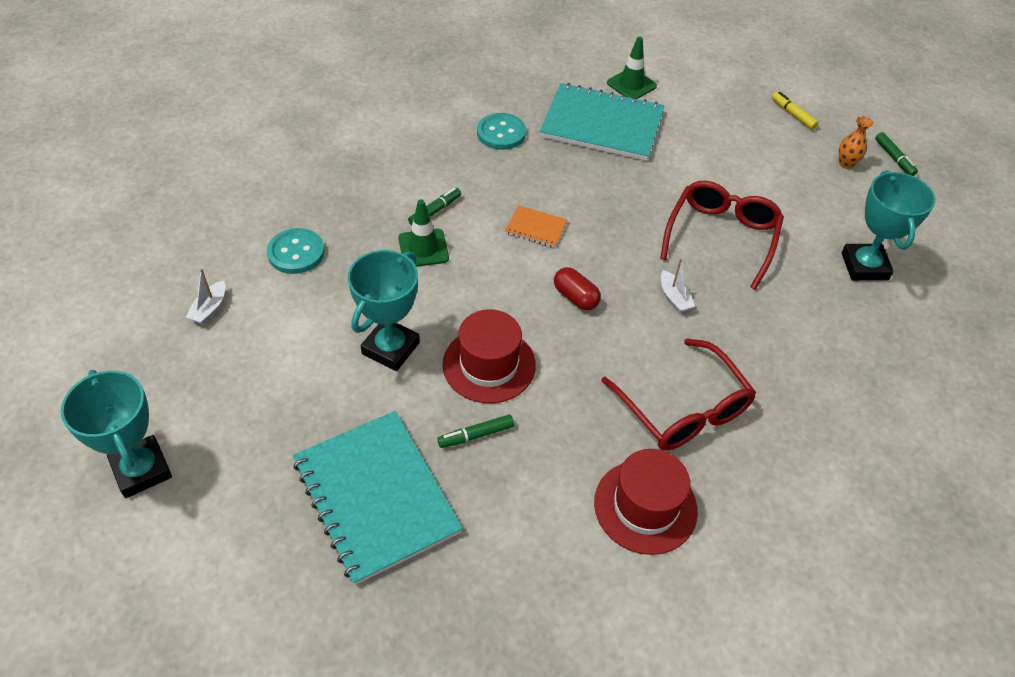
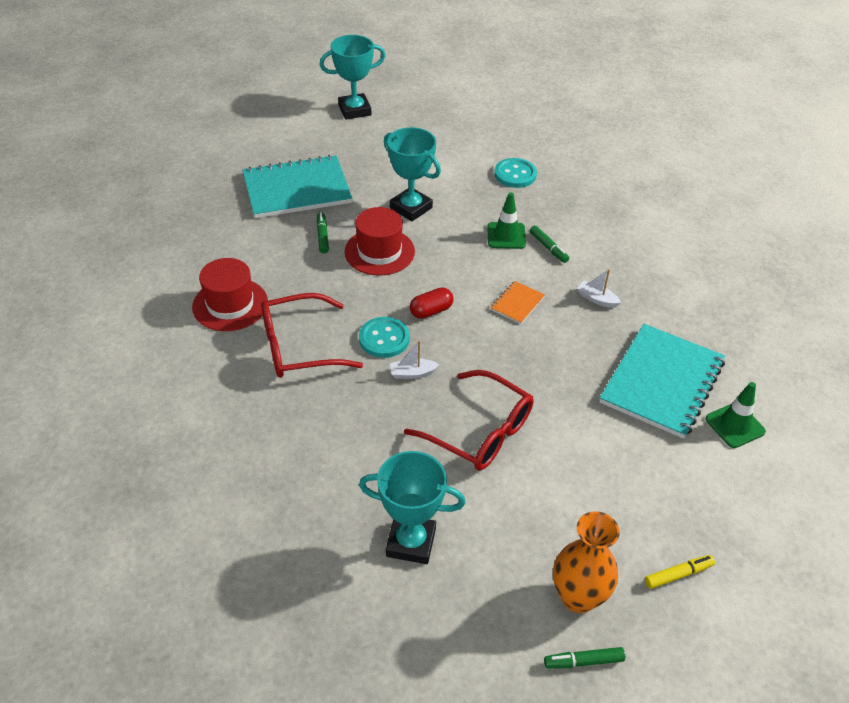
camera: 105 degrees right, 5 degrees down
(209, 309) = (470, 136): white boat -> white boat (597, 299)
(501, 133) = (650, 304): turquoise button -> turquoise button (384, 339)
(846, 164) = (578, 597): orange vase -> orange vase, size x1.88

